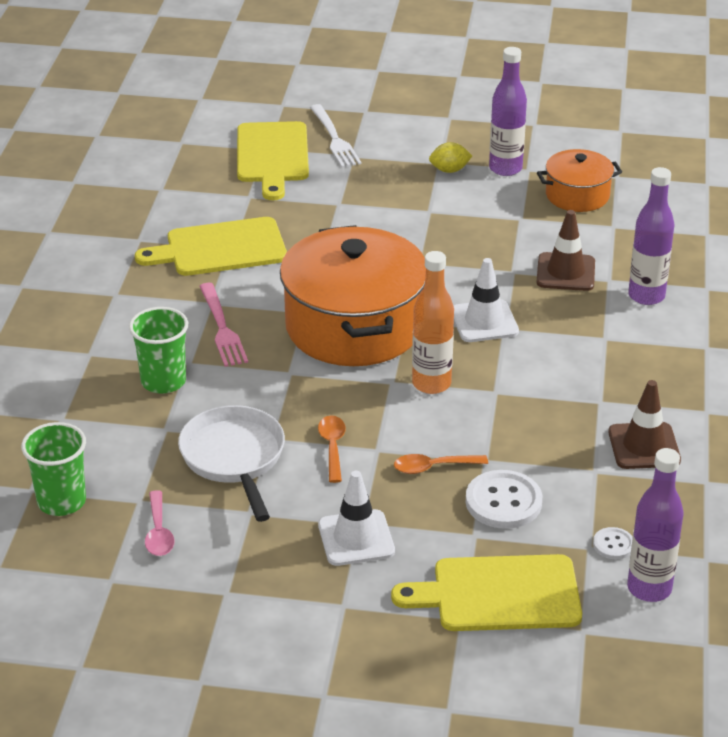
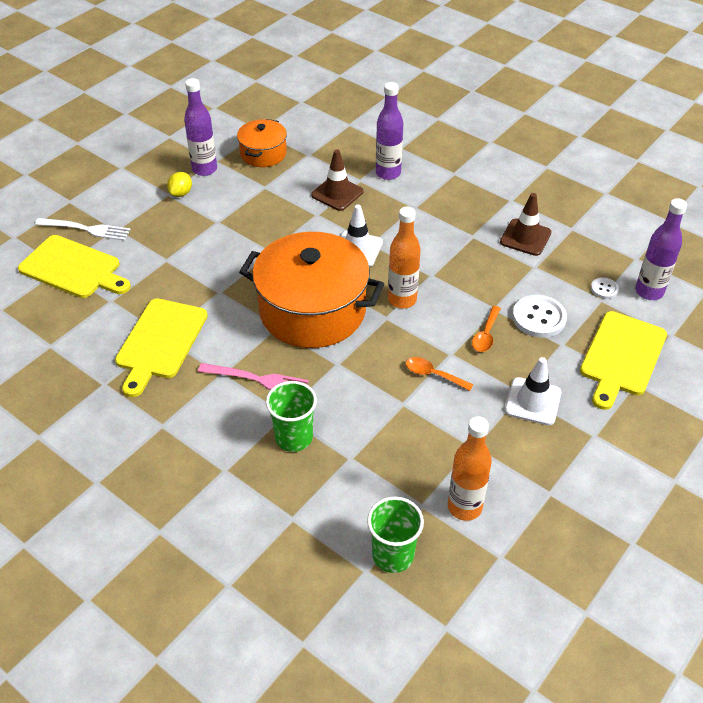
camera: 60 degrees left, 10 degrees up
(159, 532) = (464, 507): pink spoon -> orange bottle
(234, 458) = (410, 431): white pan -> none

